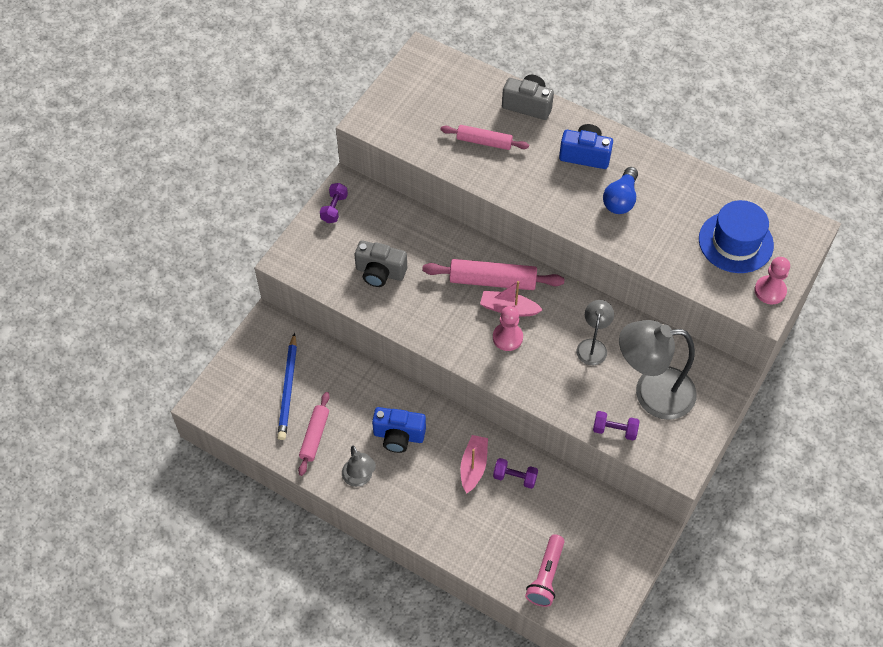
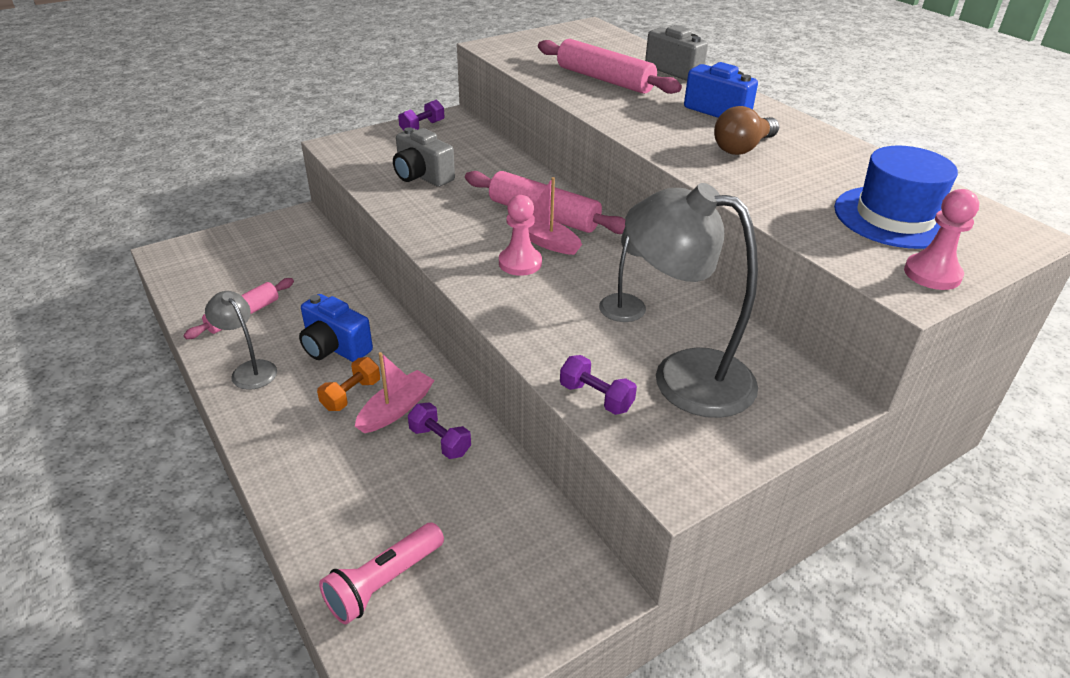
camera: 25 degrees right, 20 degrees down
(288, 389) = (260, 269): blue pencil -> none
(359, 478) = (249, 370): grey lamp -> grey lamp turned 135 degrees clockwise
(438, 468) = (351, 395): none -> orange dumbbell
(484, 142) = (604, 79): pink rolling pin -> pink rolling pin, size x1.54
(620, 199) = (742, 148): blue light bulb -> brown light bulb

